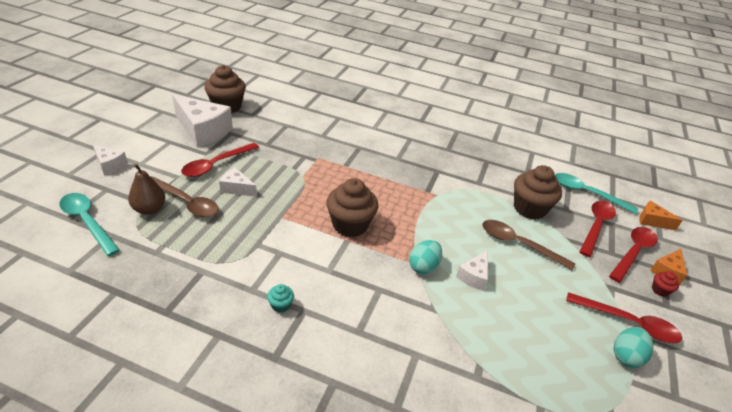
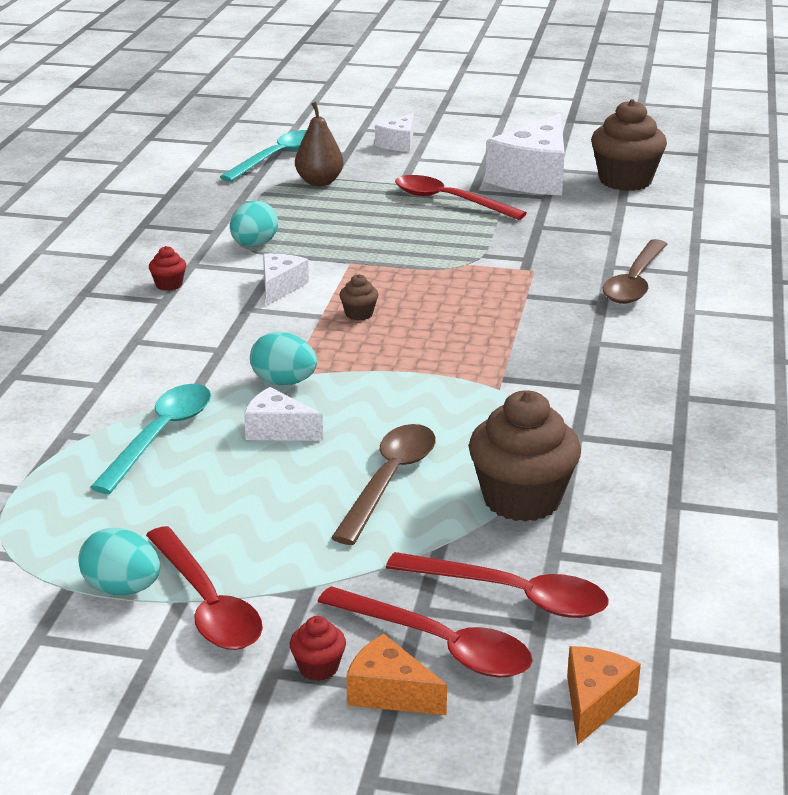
camera: 85 degrees right, 10 degrees down
(186, 202) = (346, 199): brown spoon -> brown spoon (635, 282)
(236, 254) = (254, 245): none -> turquoise egg
(237, 188) = (399, 223): white cheese -> white cheese (280, 287)
(280, 305) = (169, 285): turquoise cupcake -> red cupcake
(350, 225) = (359, 314): brown cupcake -> brown cupcake, size x0.44
(587, 193) = (649, 594): turquoise spoon -> turquoise spoon (160, 436)
(628, 323) = (207, 604): red spoon -> red spoon turned 45 degrees counterclockwise

